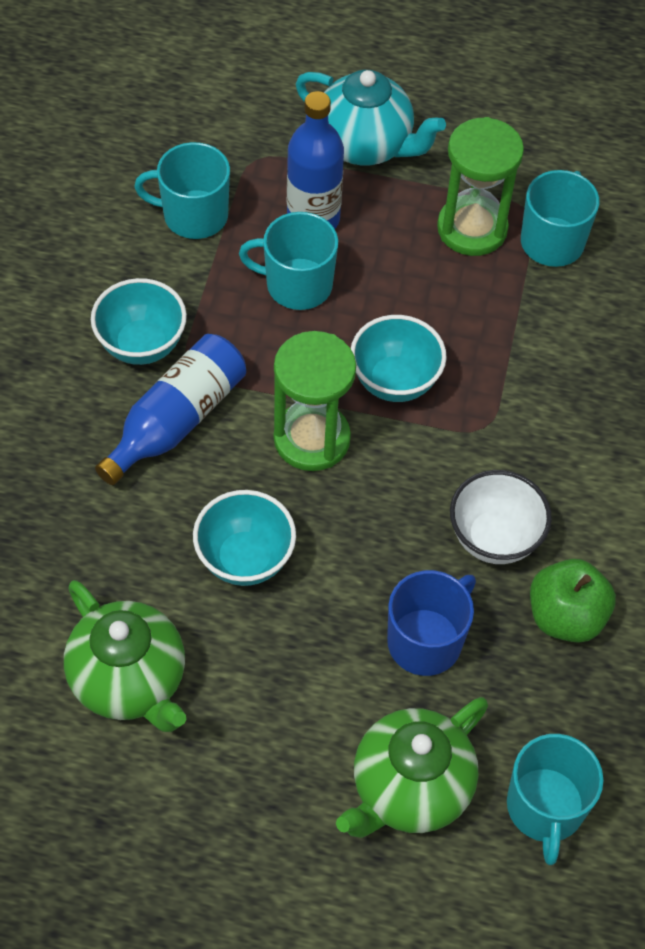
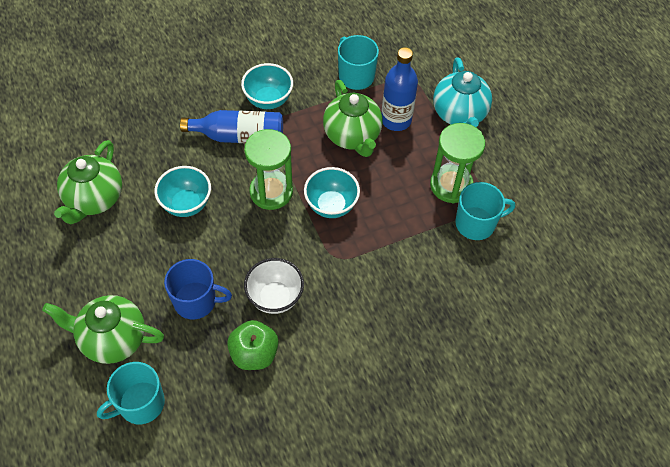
camera: 55 degrees right, 0 degrees up
(297, 285) = (352, 136): turquoise mug -> green teapot

